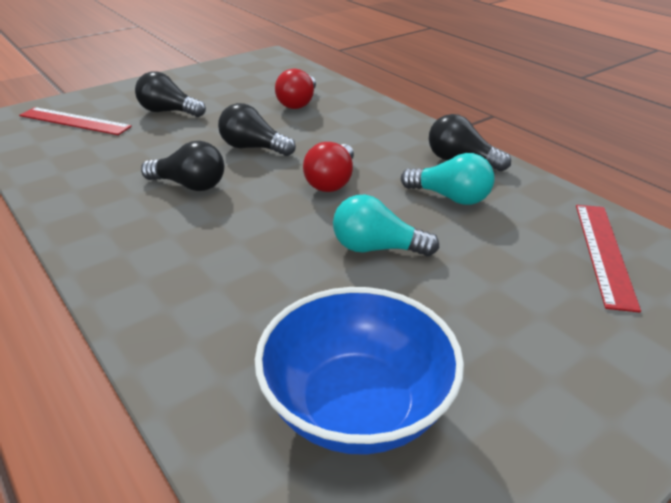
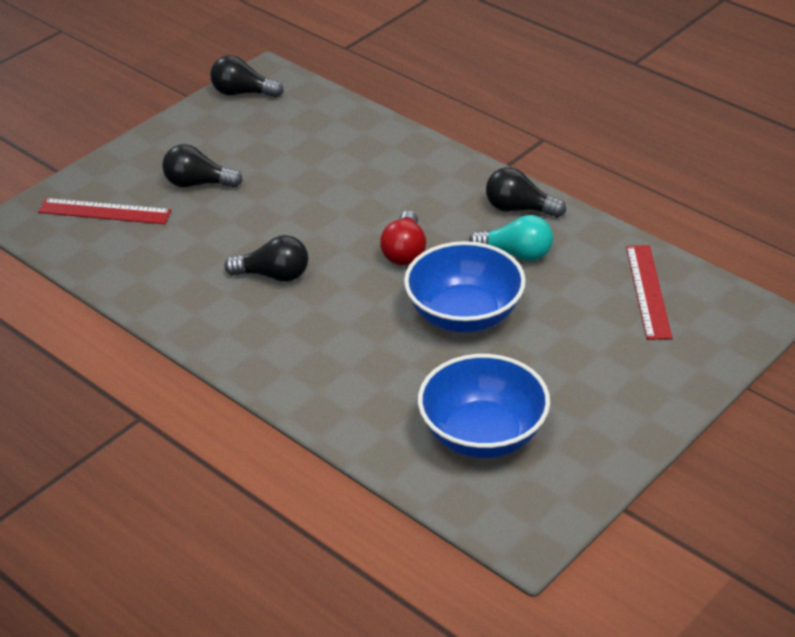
camera: 10 degrees left, 5 degrees up
(253, 148) = (312, 221): black light bulb -> black light bulb (242, 93)
(298, 103) = (333, 151): red light bulb -> none
(376, 248) = (464, 315): turquoise light bulb -> blue bowl

